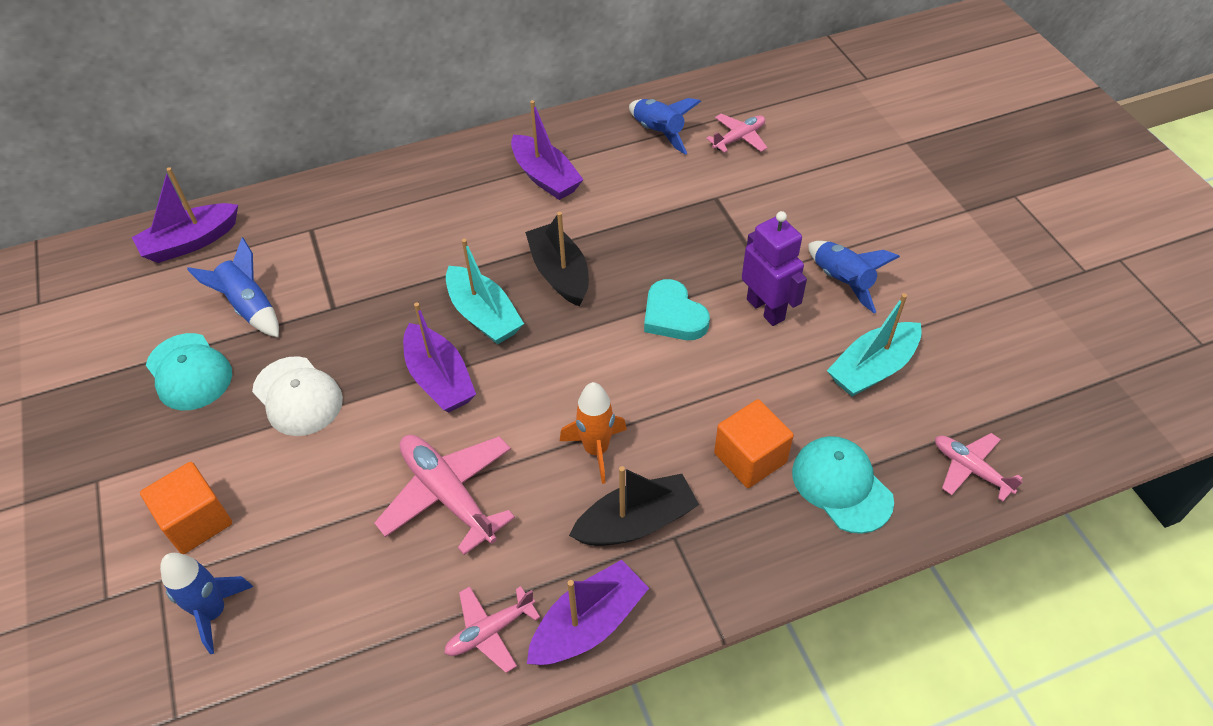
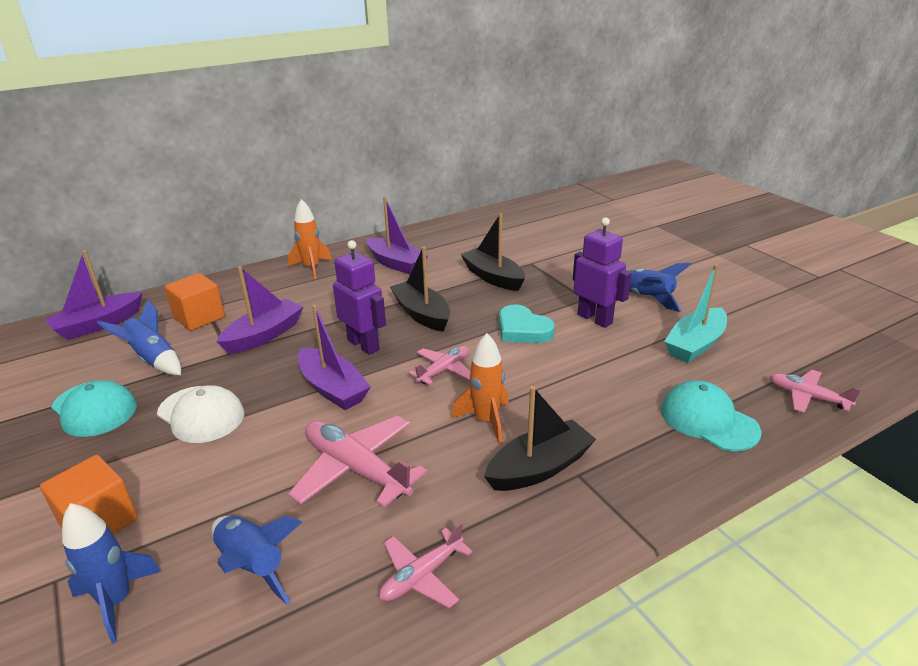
camera: 10 degrees left, 20 degrees down
(441, 173) = (312, 268): none -> orange rocket
(483, 315) = (364, 345): turquoise boat -> purple robot
(588, 624) = (520, 555): purple boat -> purple boat (264, 335)
(658, 133) = (475, 235): blue rocket -> blue rocket (253, 565)
(661, 219) = (493, 277): none -> black boat
(739, 138) = (536, 233): pink plane -> pink plane (444, 370)
(750, 458) = (622, 411): orange cube -> orange cube (199, 317)

